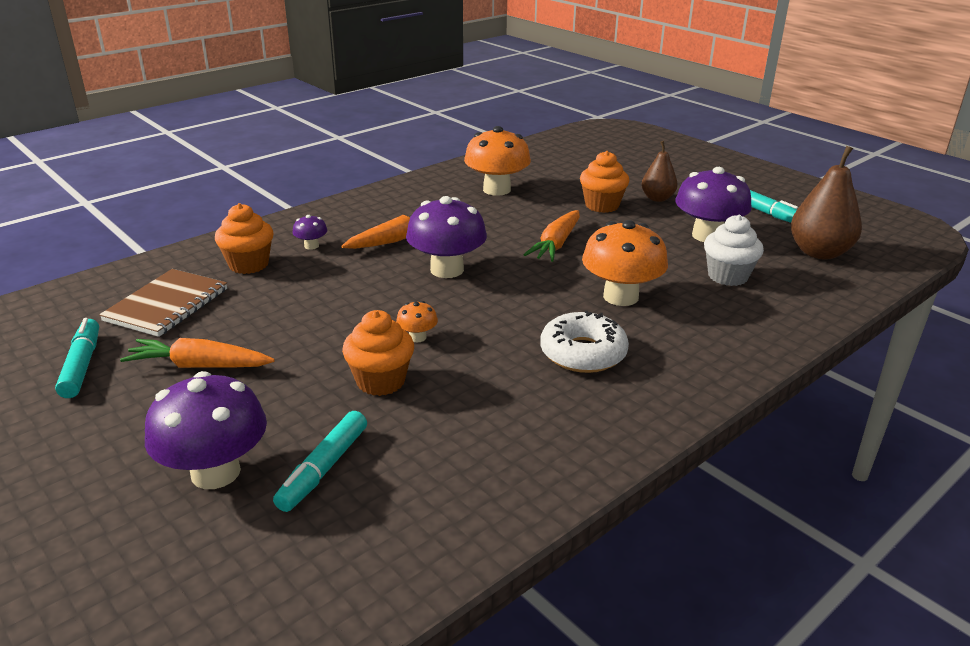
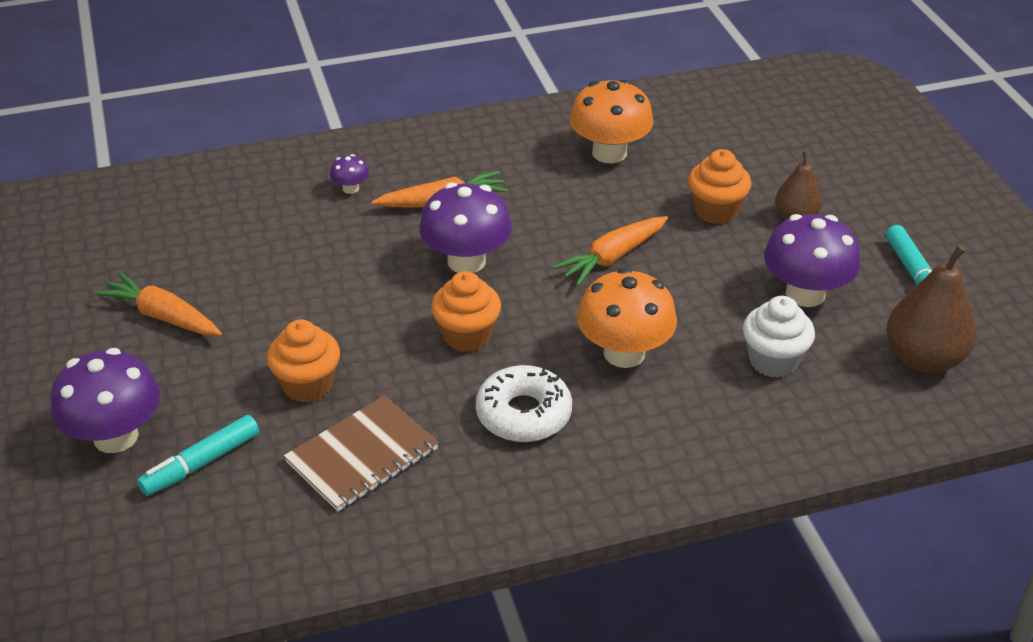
camera: 25 degrees right, 10 degrees up
(82, 365) = (68, 285): turquoise marker -> none
(166, 305) = (173, 231): brown notebook -> brown notebook (362, 456)
(249, 264) = (275, 198): orange cupcake -> orange cupcake (467, 336)
(417, 337) = (376, 343): orange mushroom -> none

